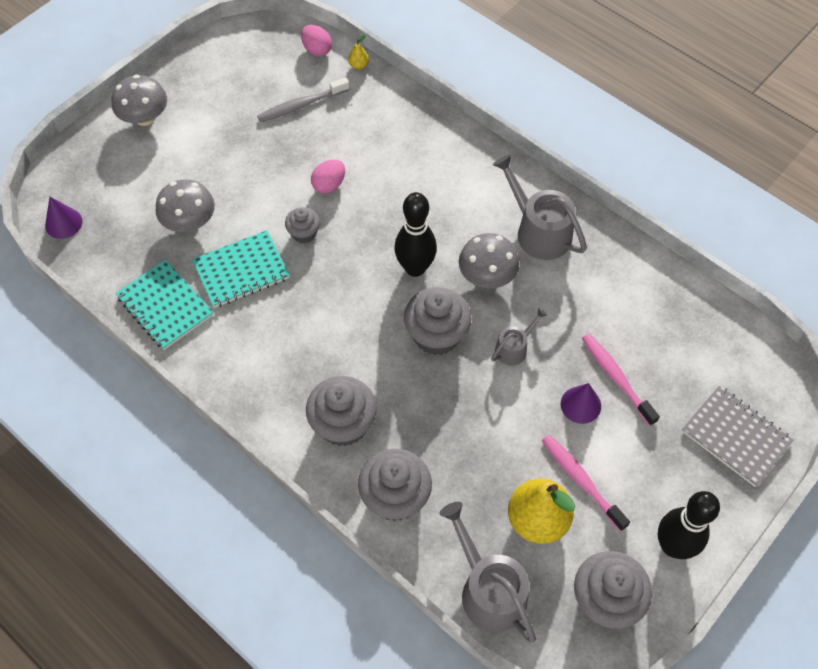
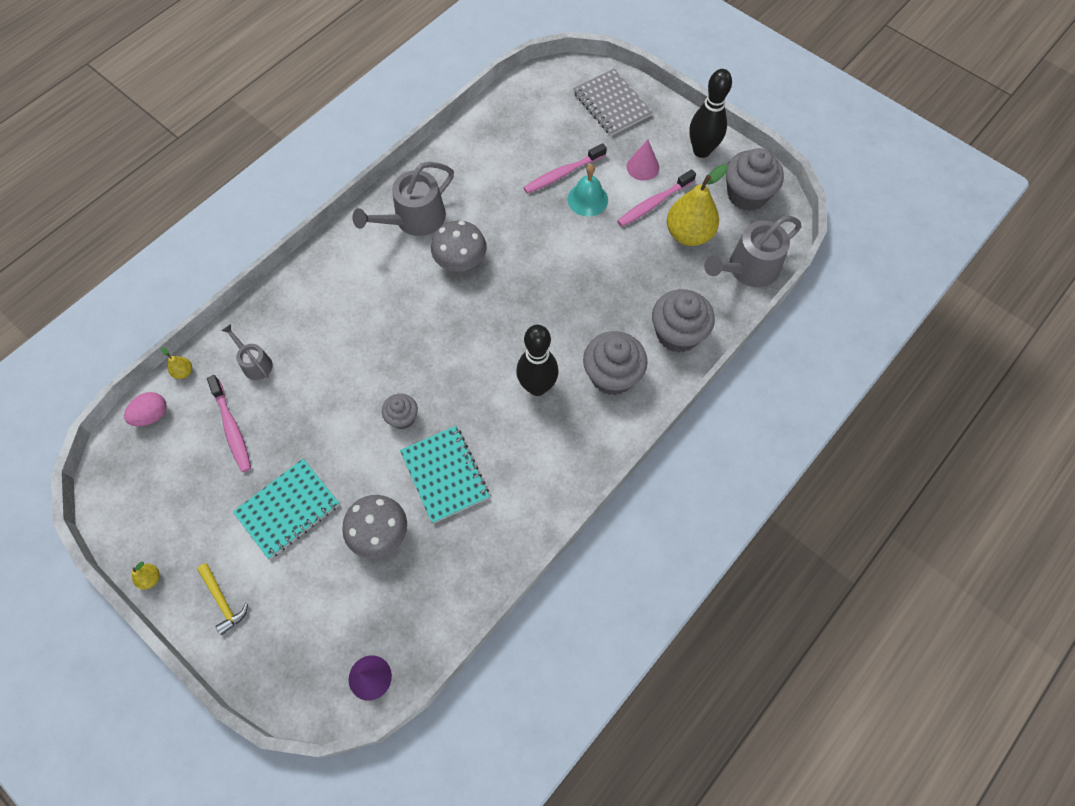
camera: 90 degrees left, 5 degrees up
(145, 117) = (223, 601): grey mushroom -> yellow hammer
(165, 306) = (485, 548): turquoise notebook -> turquoise notebook (288, 509)
(171, 69) = (150, 578): none -> yellow pear
(301, 105) = (232, 428): grey toothbrush -> pink toothbrush
(329, 185) = (344, 396): pink egg -> none
(415, 268) = (449, 318): black bowling pin -> black bowling pin (537, 387)
(436, 335) = (521, 301): grey cupcake -> none
(514, 348) = (535, 243): grey watering can -> grey watering can (255, 363)
(580, 404) = (587, 199): purple cone -> turquoise bell
(637, 470) = (642, 167): none -> pink cone
(735, 437) = (612, 104): grey notebook -> grey notebook turned 75 degrees counterclockwise

